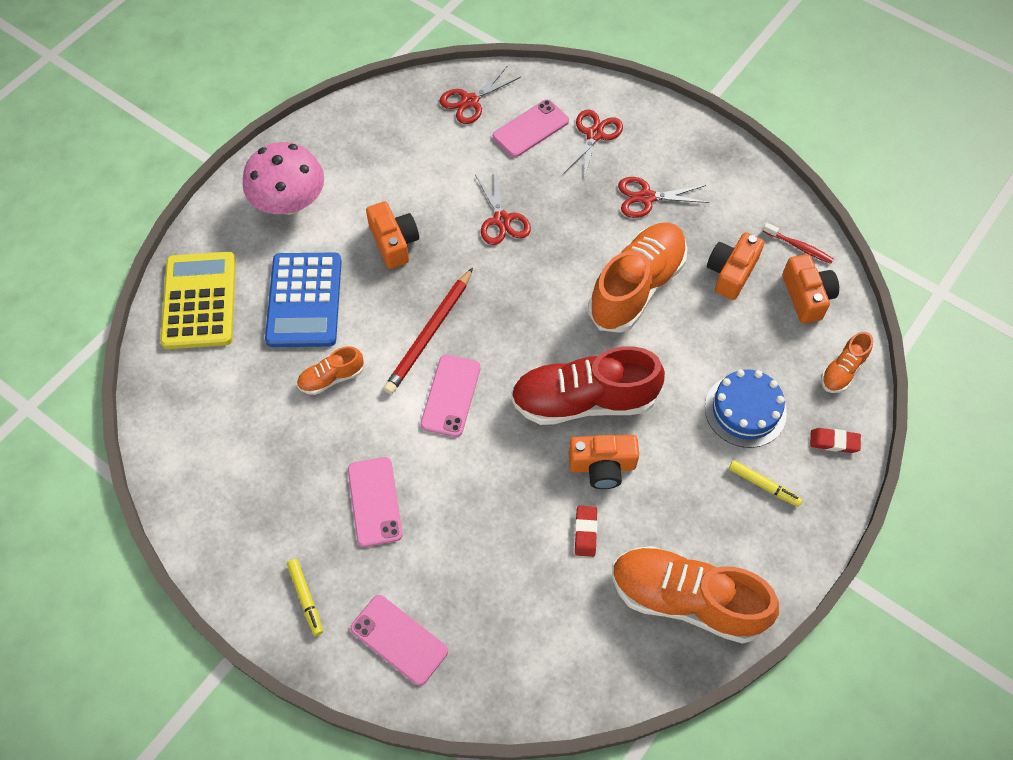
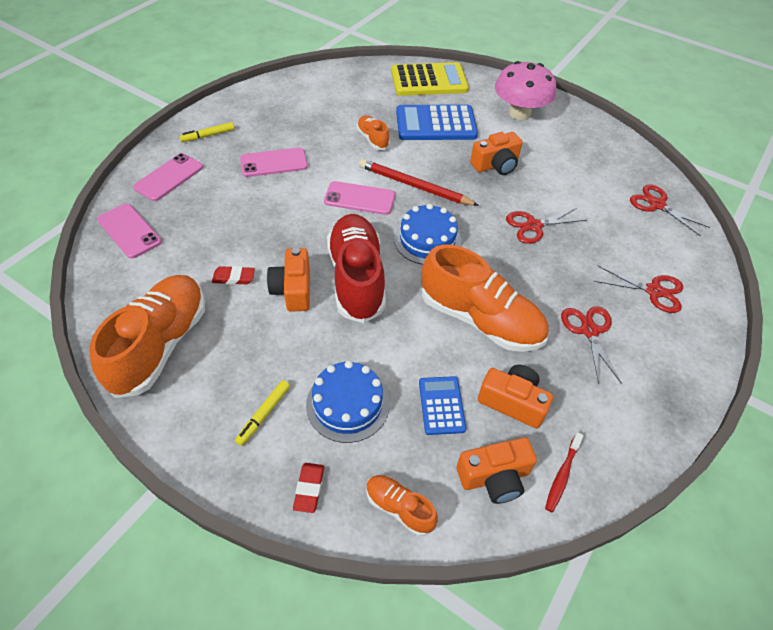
camera: 85 degrees right, 10 degrees down
(523, 326) = (427, 240): none -> blue cake
(530, 129) = (642, 244): pink phone -> pink phone (129, 231)
(740, 330) = (441, 405): none -> blue calculator

